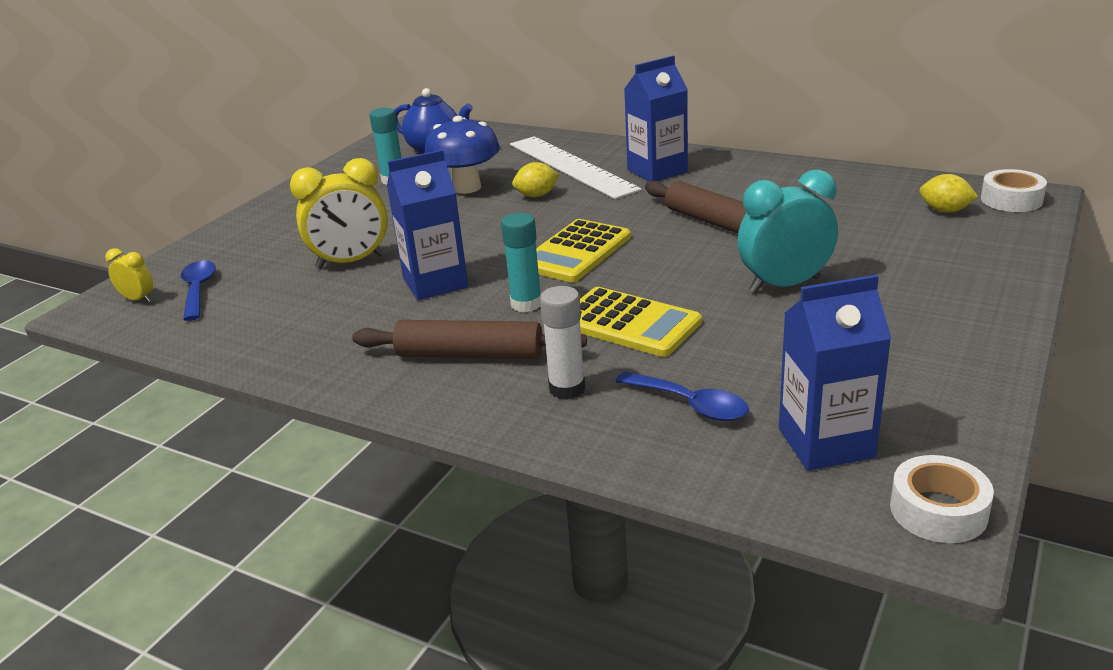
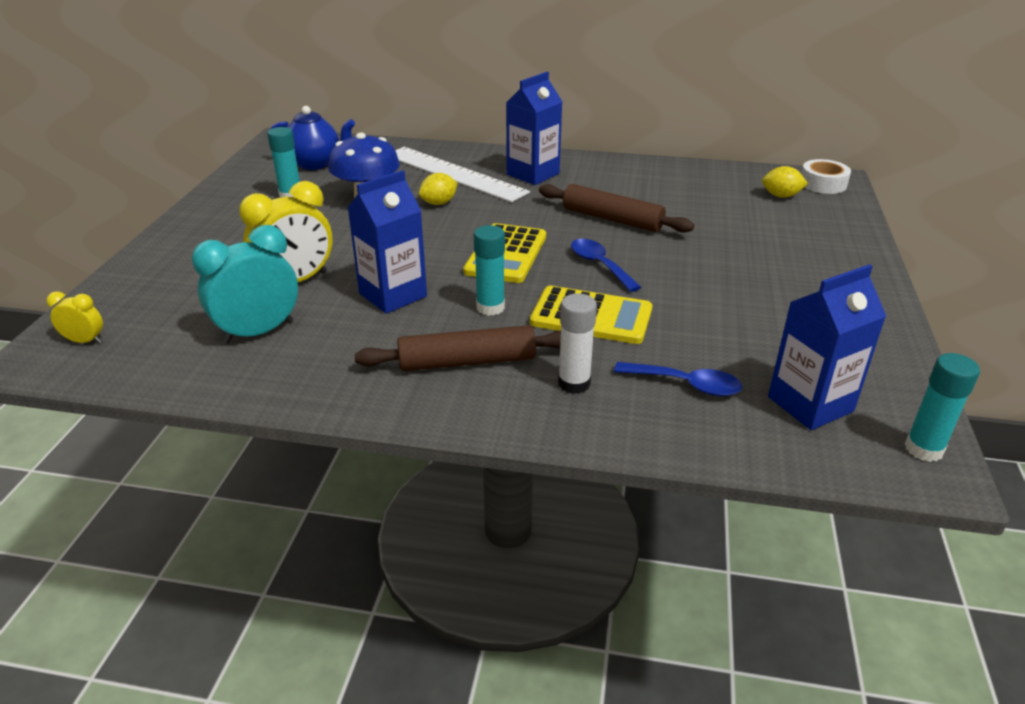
camera: 20 degrees left, 5 degrees up
(198, 290) = (149, 325): blue spoon -> blue spoon (600, 265)
(784, 285) = (698, 269): turquoise clock -> turquoise clock (258, 332)
(938, 510) = (923, 449): white tape -> turquoise glue stick

